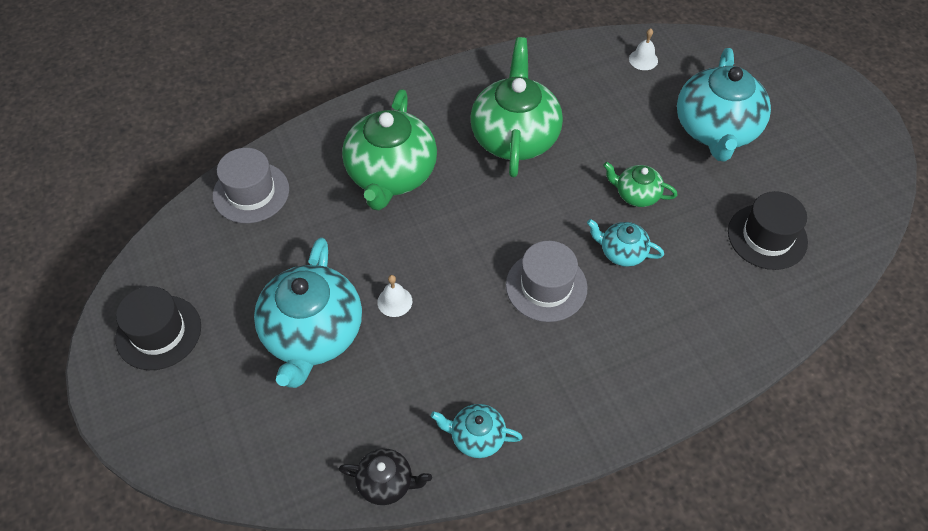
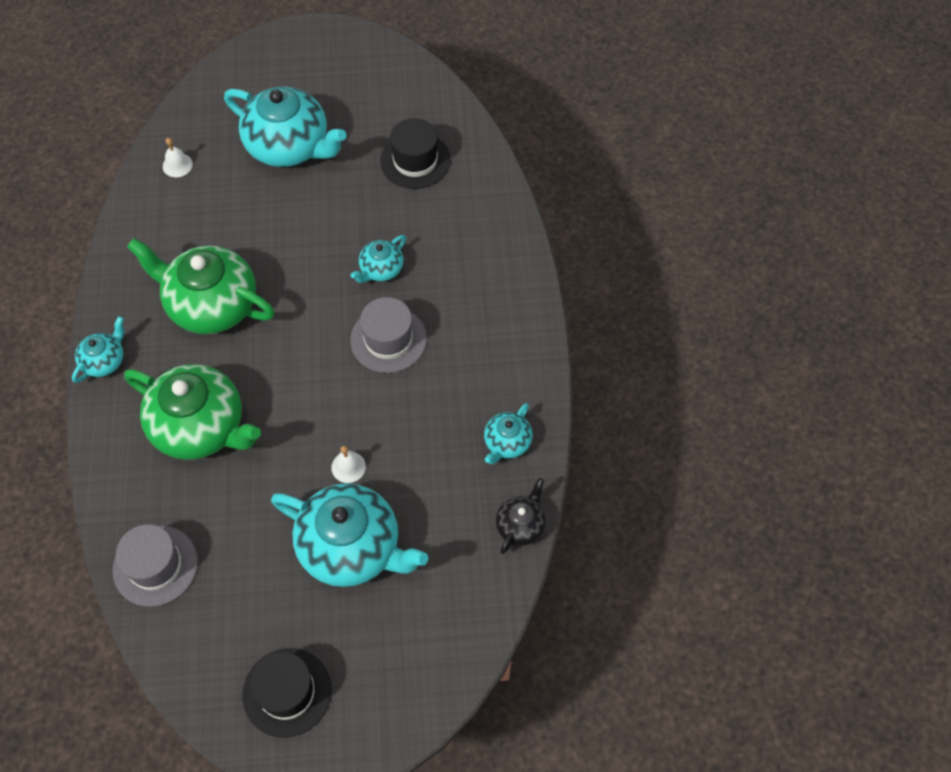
camera: 70 degrees left, 5 degrees up
(426, 87) = (104, 361): none -> turquoise teapot
(636, 194) = (327, 234): green teapot -> none

